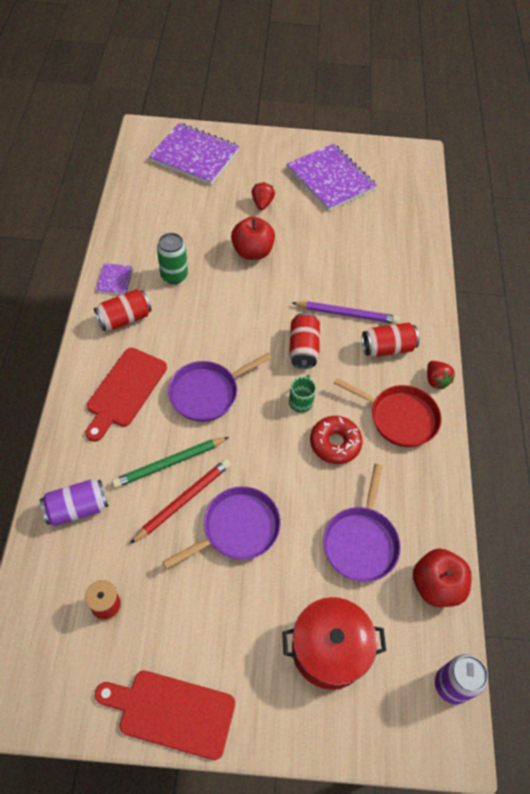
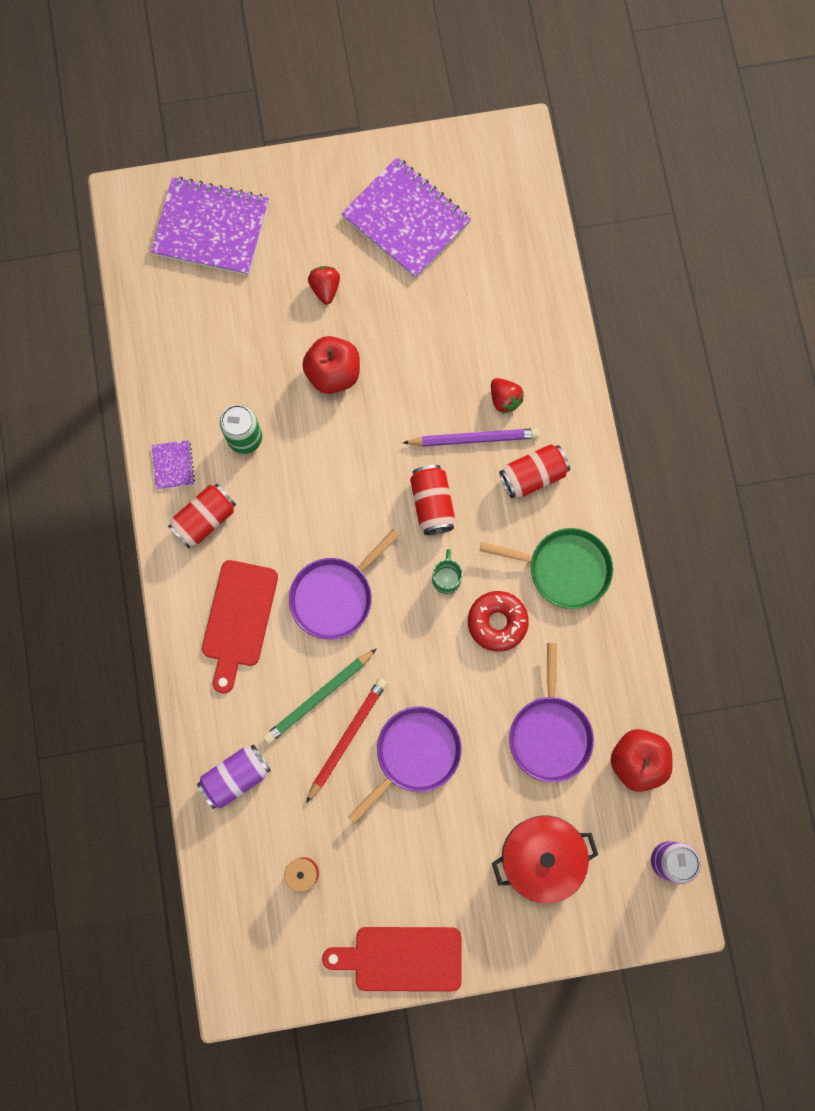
camera: 10 degrees left, 20 degrees up
(399, 418) = (564, 569): red pan -> green pan
(436, 380) = (598, 506): red strawberry -> red strawberry (504, 399)

